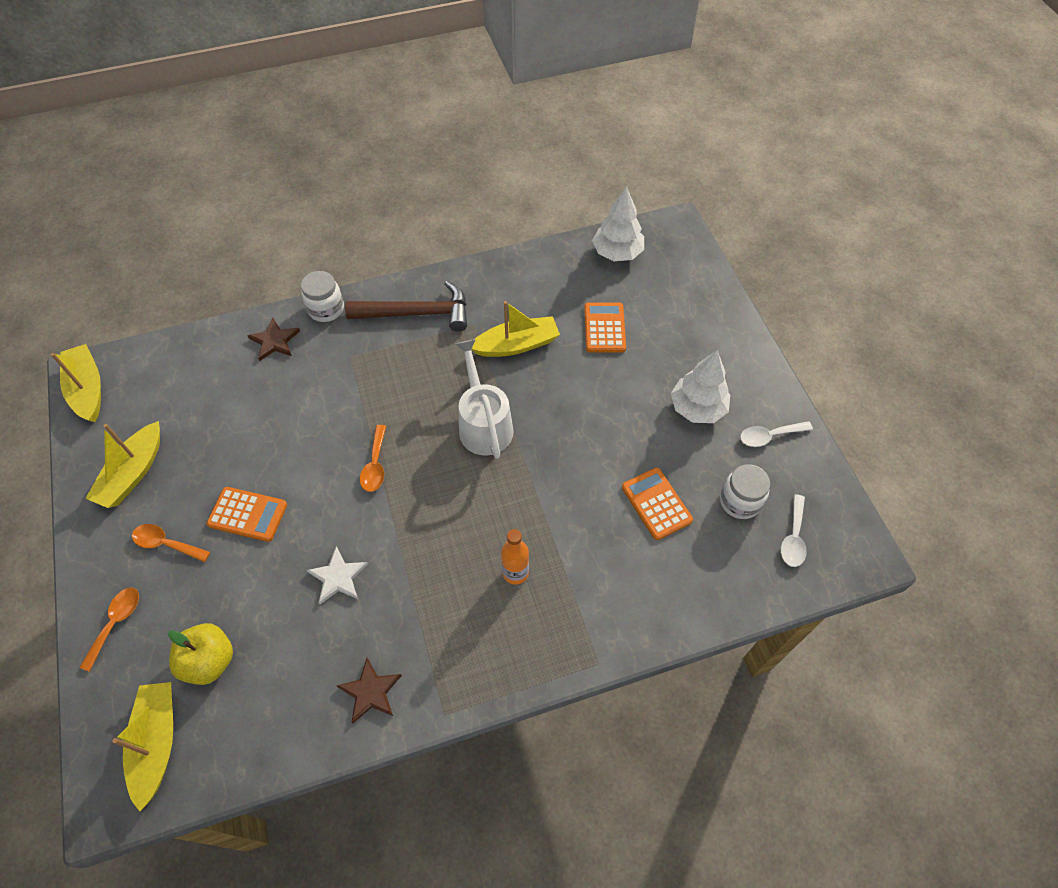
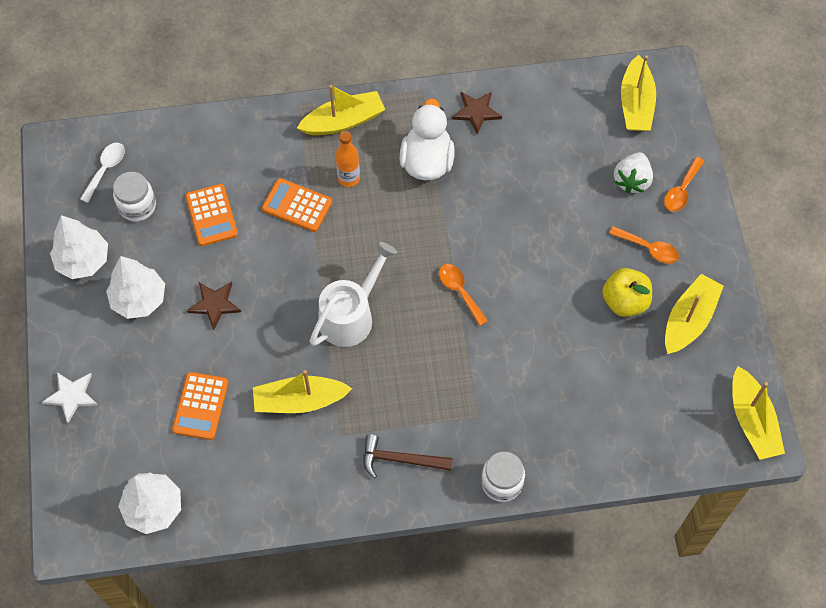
camera: 170 degrees left, 5 degrees up
(175, 626) = (632, 180): none -> white strawberry
(210, 661) = (602, 151): yellow apple -> yellow apple (624, 301)
(248, 514) = (578, 263): orange calculator -> orange calculator (297, 205)
(275, 341) = (559, 448): brown star -> brown star (215, 304)
(338, 577) = (498, 198): white star -> white star (71, 396)
(375, 465) = (460, 291): orange spoon -> orange spoon turned 45 degrees counterclockwise
(417, 313) = (400, 460): brown hammer -> brown hammer, size x0.66
(426, 610) = (427, 161): none -> white duck
(484, 424) = (350, 316): white watering can -> white watering can turned 135 degrees counterclockwise
(537, 648) = (343, 121): none -> yellow boat
(769, 436) = (83, 260): white spoon -> white tree

